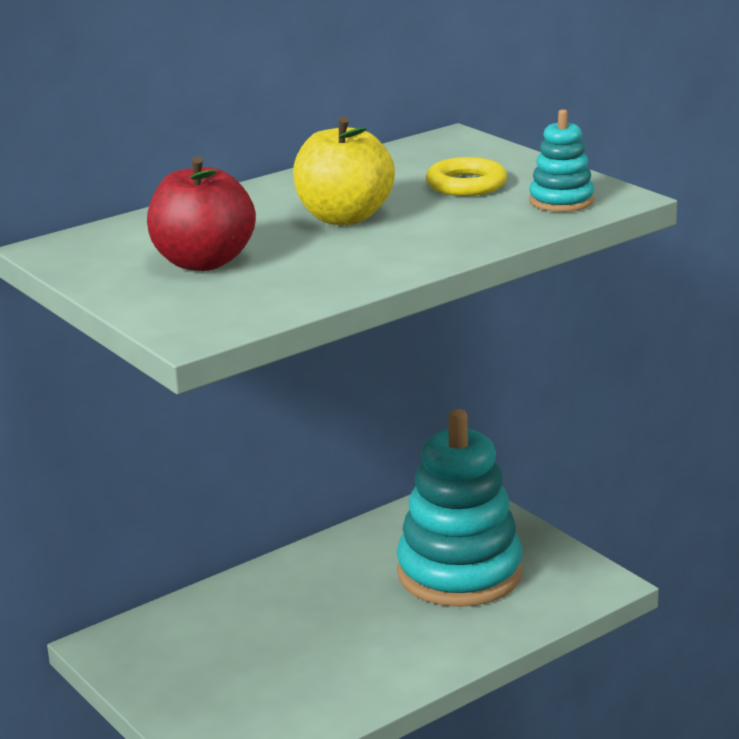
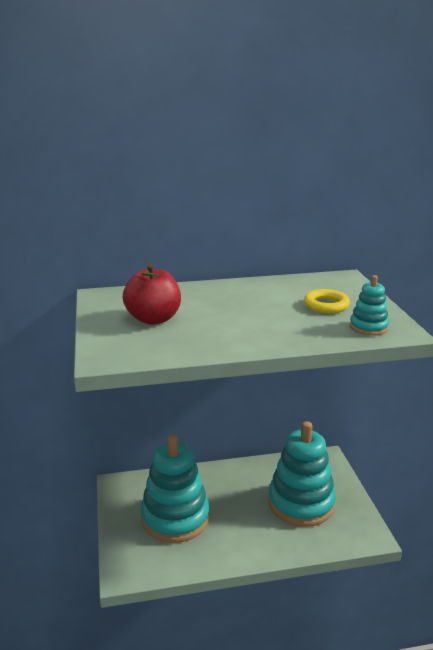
camera: 25 degrees right, 0 degrees up
(257, 659) = (175, 518): none -> turquoise stacking toy
(344, 217) = (245, 310): yellow apple -> none

